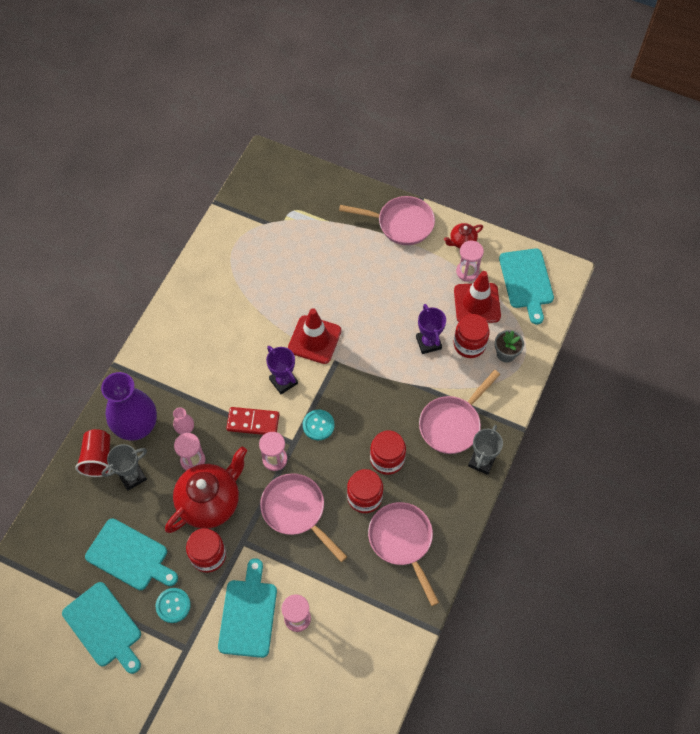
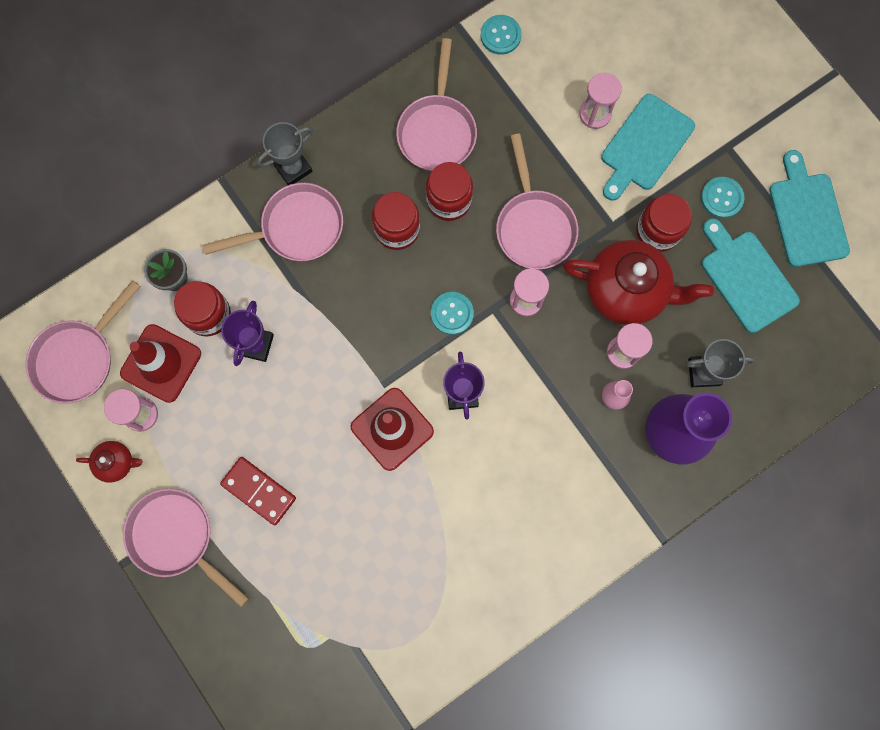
camera: 150 degrees left, 15 degrees up
(98, 458) = (735, 418): red cup -> none
(210, 502) = (626, 291): red teapot -> red teapot turned 150 degrees counterclockwise
(253, 422) = (527, 360): red domino -> red domino (259, 491)
(401, 641) = (500, 35): none -> turquoise button
(526, 281) = (79, 358): turquoise cutting board -> pink pan

